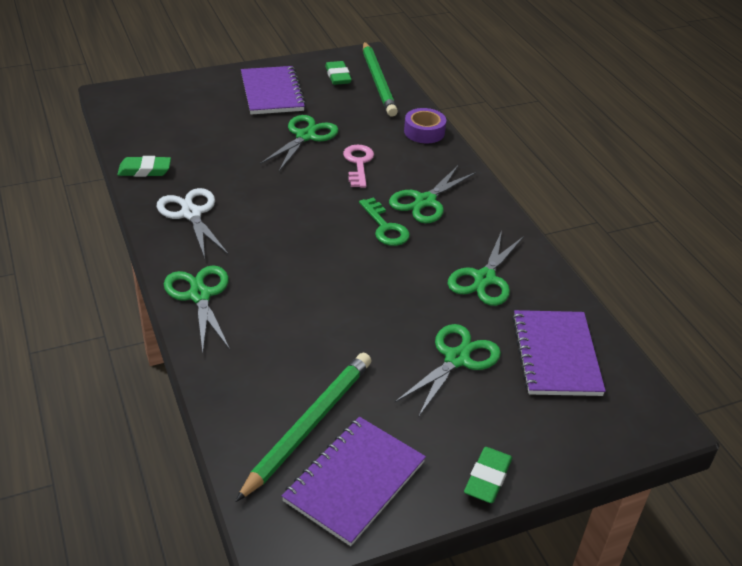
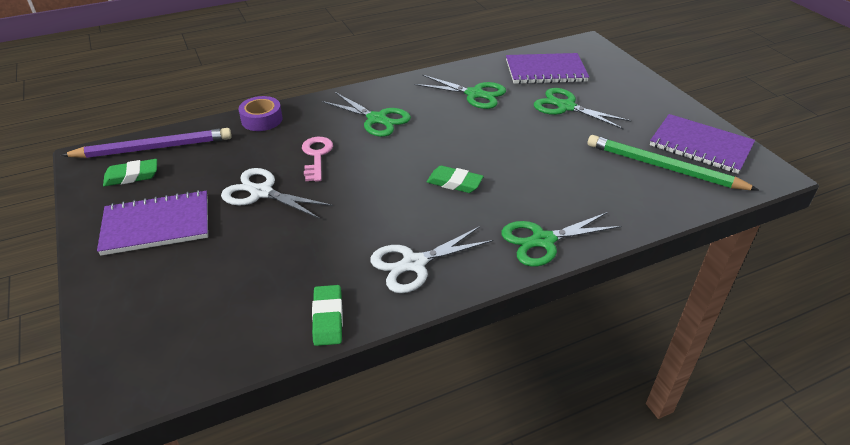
camera: 90 degrees left, 0 degrees up
(305, 136) = (261, 192): green scissors -> white scissors
(358, 164) = (316, 156): pink key -> pink key turned 90 degrees clockwise
(378, 81) = (153, 148): green pencil -> purple pencil
(385, 227) = (417, 139): green key -> none
(487, 478) = (665, 98): green eraser -> green eraser (454, 183)

